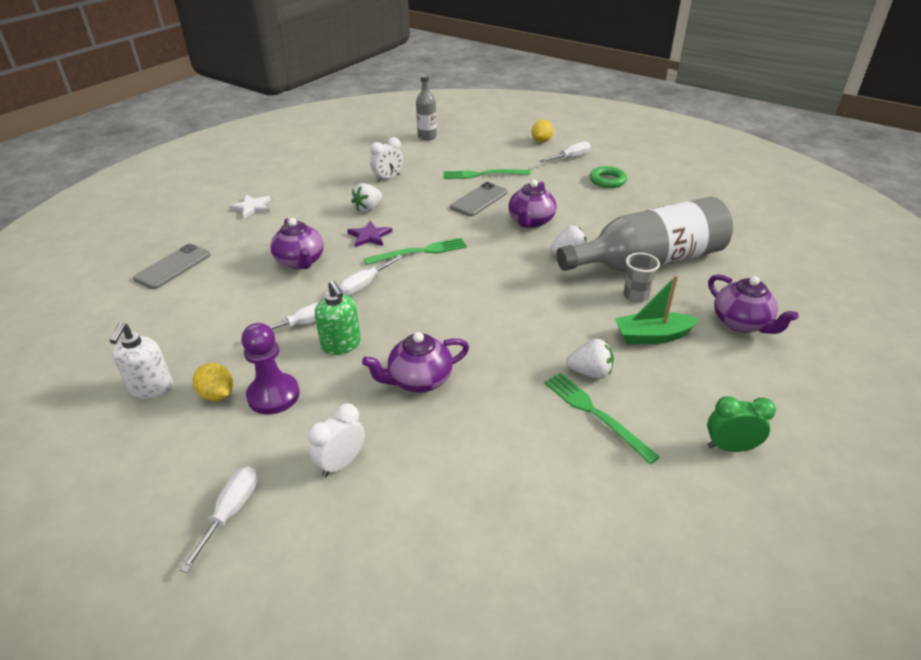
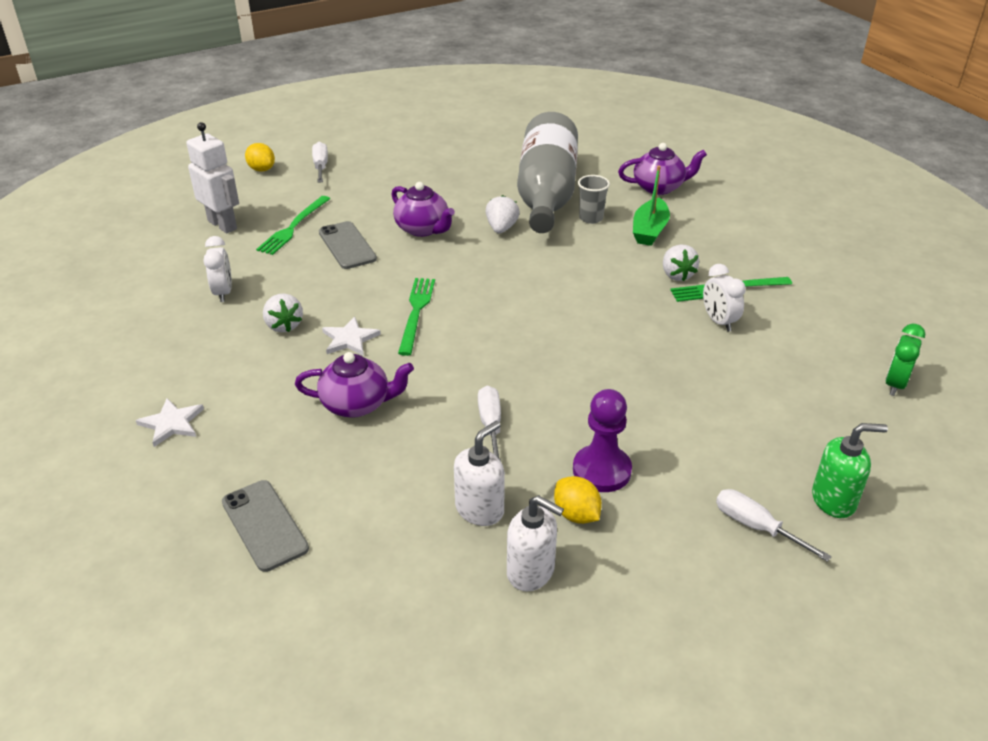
camera: 65 degrees left, 0 degrees up
(210, 345) = (480, 509): none -> white soap dispenser
(217, 395) = (576, 514): yellow lemon -> yellow lemon turned 75 degrees clockwise
(341, 345) = (547, 406): green soap dispenser -> green soap dispenser (834, 500)
(341, 463) = (722, 442): white clock -> white clock (718, 321)
(364, 285) = (449, 365): white screwdriver -> none
(369, 236) = (349, 339): purple star -> white star
(419, 380) = (633, 368): purple teapot -> none
(427, 136) = (147, 236): grey bottle -> none
(462, 152) = (223, 225): none -> white robot
(590, 372) = (677, 275): white strawberry -> white strawberry turned 135 degrees clockwise
(607, 180) = (390, 163): green ring -> none
(730, 447) = (788, 246): green clock -> green clock (895, 384)

